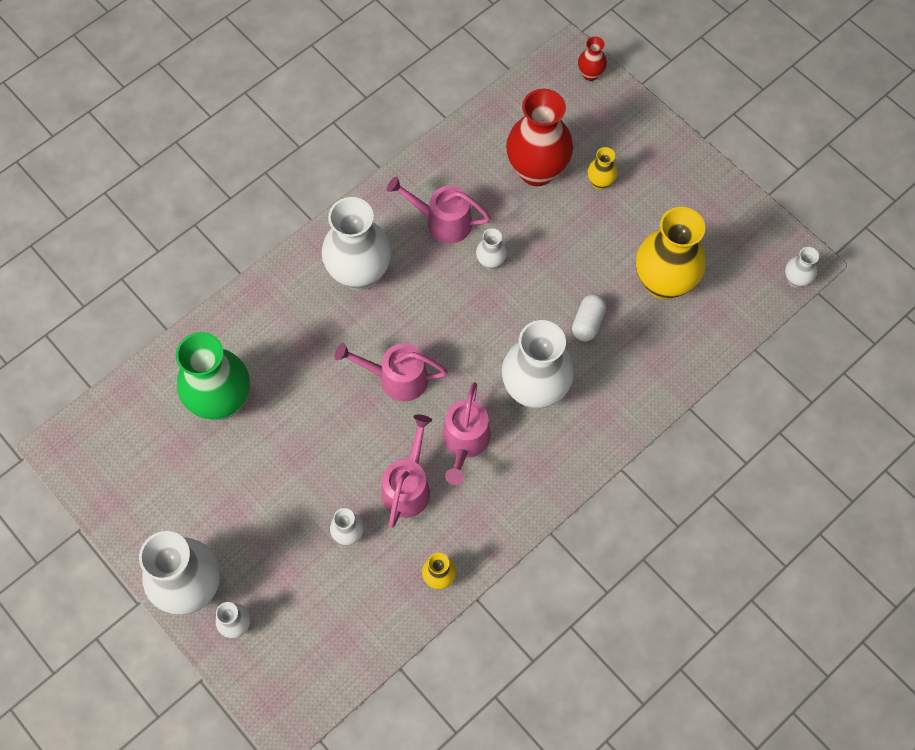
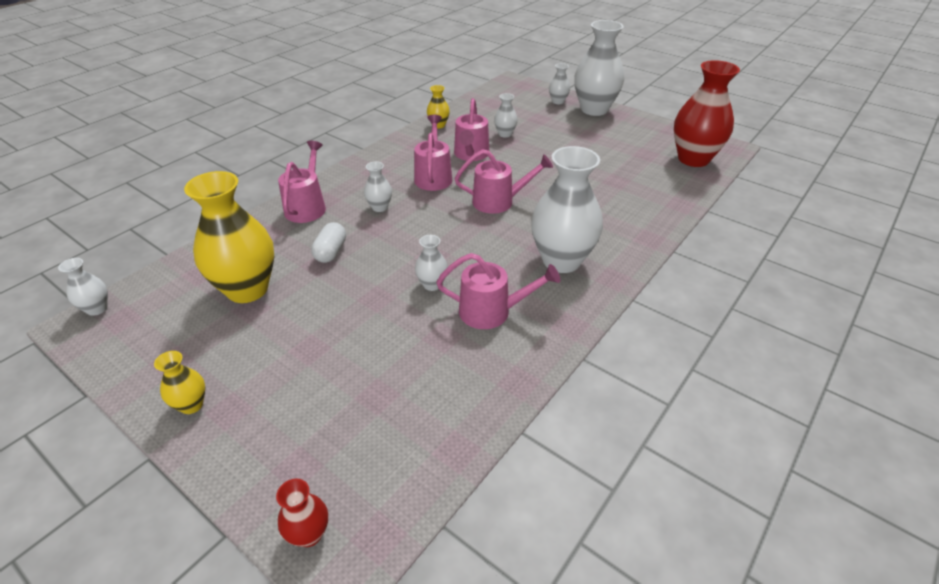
camera: 170 degrees right, 25 degrees down
(221, 401) = (632, 177): green vase -> none
(535, 390) = (379, 207): white vase -> white vase, size x0.46
(537, 170) = (389, 378): red vase -> red vase (693, 159)
(600, 182) = (307, 375): yellow vase -> yellow vase (191, 405)
(618, 405) = (307, 206): none -> pink watering can

